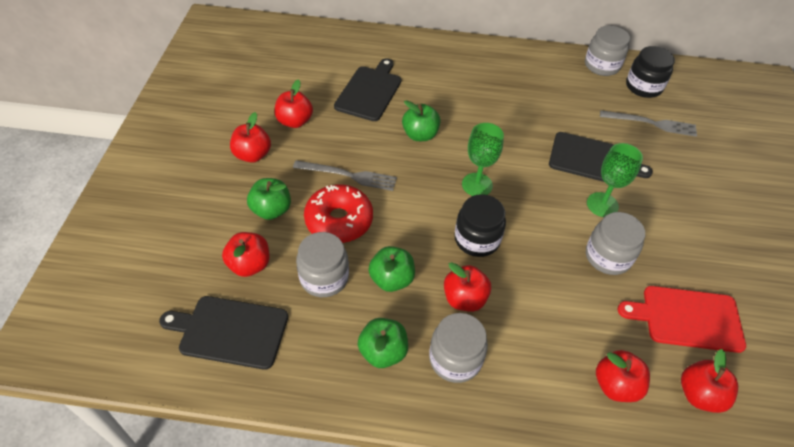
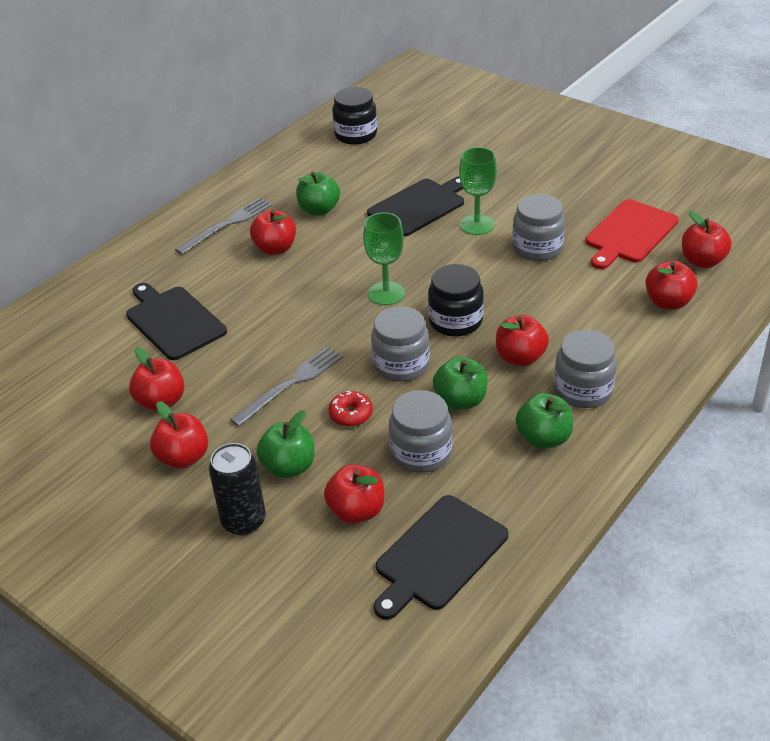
camera: 55 degrees left, 10 degrees down
(213, 209) = (244, 521): none -> black can
(339, 220) = (351, 414): red donut -> red donut, size x0.50
(420, 135) = (280, 307): green apple -> green apple (319, 210)
(477, 105) = (275, 249): none -> red apple
(602, 66) = (302, 146): grey jar -> grey jar (401, 365)
(651, 123) = (406, 152): grey fork -> grey fork (227, 224)

